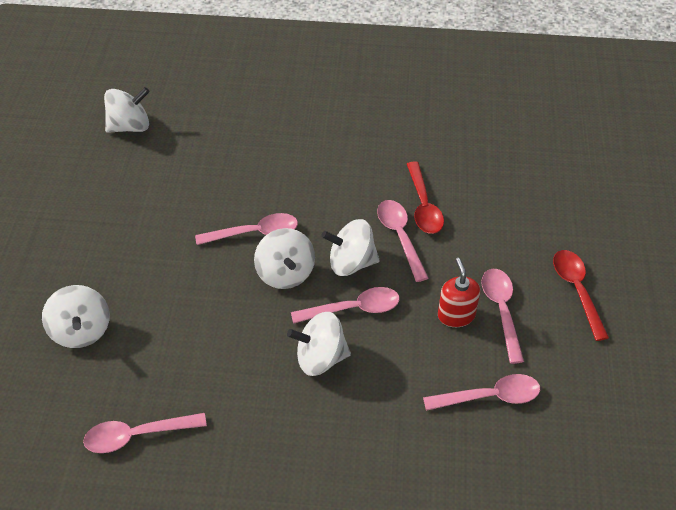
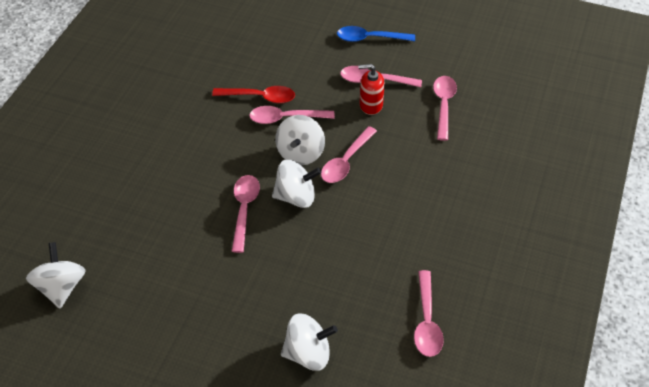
camera: 75 degrees left, 0 degrees up
(320, 358) = (385, 190): white spinning top -> none
(353, 309) = (346, 161): pink spoon -> pink spoon turned 150 degrees counterclockwise
(576, 290) = (370, 38): red spoon -> blue spoon

